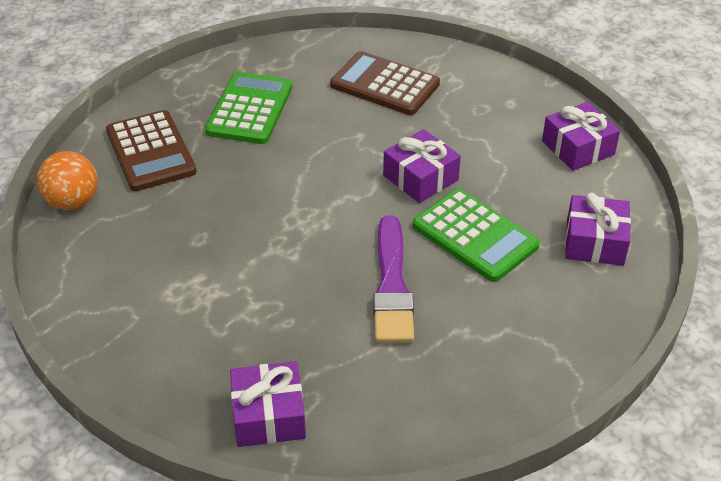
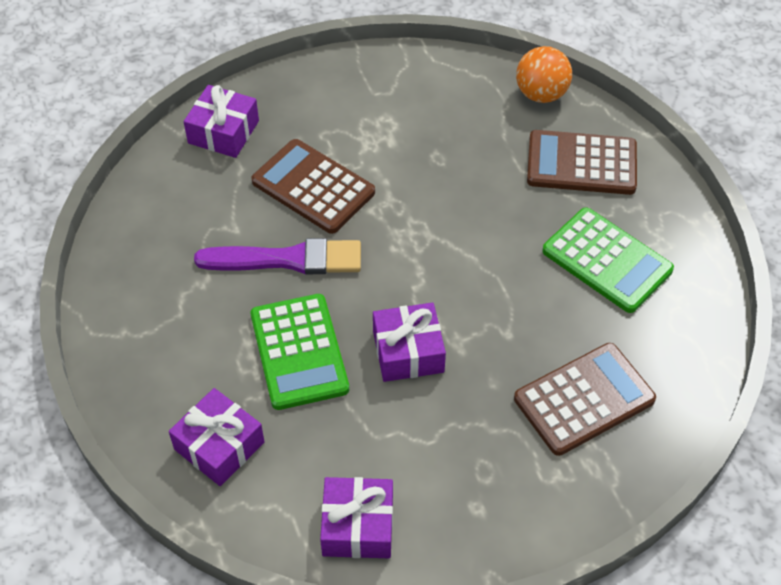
camera: 120 degrees right, 10 degrees up
(295, 307) = (313, 187): none -> brown calculator
(392, 286) = (287, 259): purple brush -> purple brush turned 150 degrees clockwise
(475, 236) = (299, 352): green calculator -> green calculator turned 90 degrees counterclockwise

